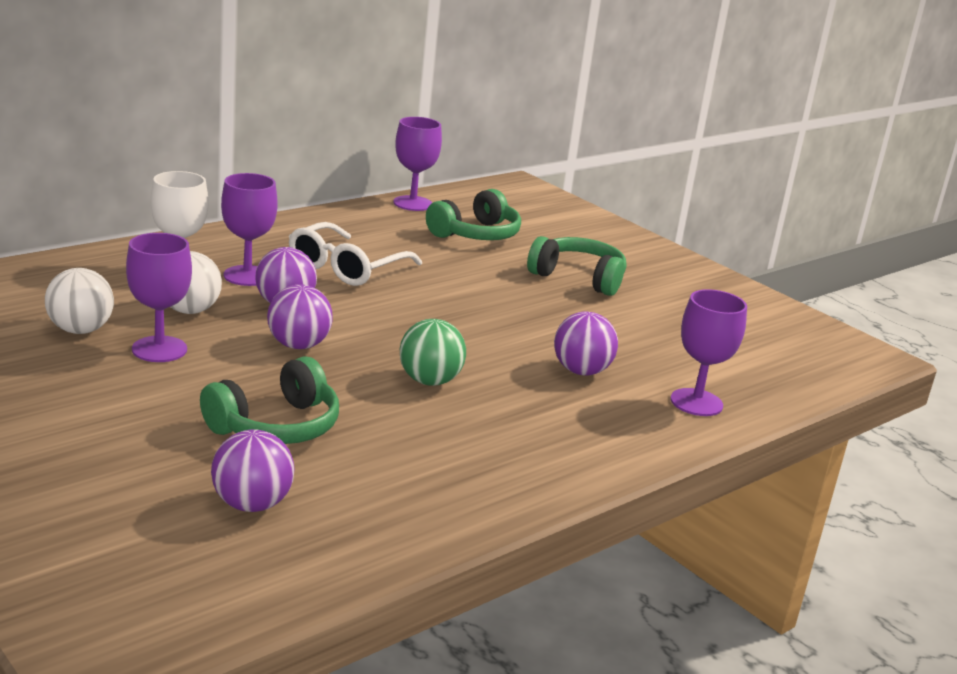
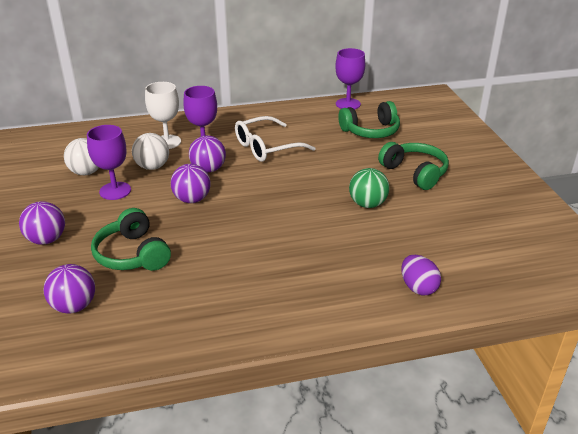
camera: 30 degrees right, 10 degrees up
(276, 426) = (132, 254): green headphones -> green headphones turned 75 degrees clockwise
(429, 381) = (248, 238): green ball -> green ball (367, 204)
(581, 371) = (354, 247): purple ball -> purple ball (47, 239)
(696, 402) = (418, 287): purple goblet -> purple egg

